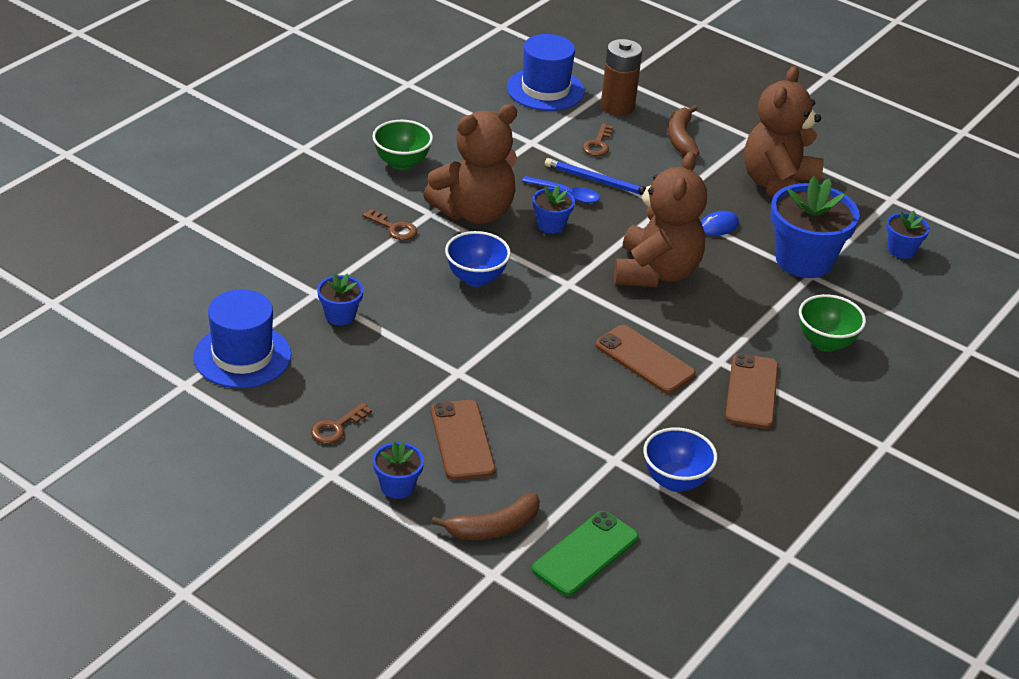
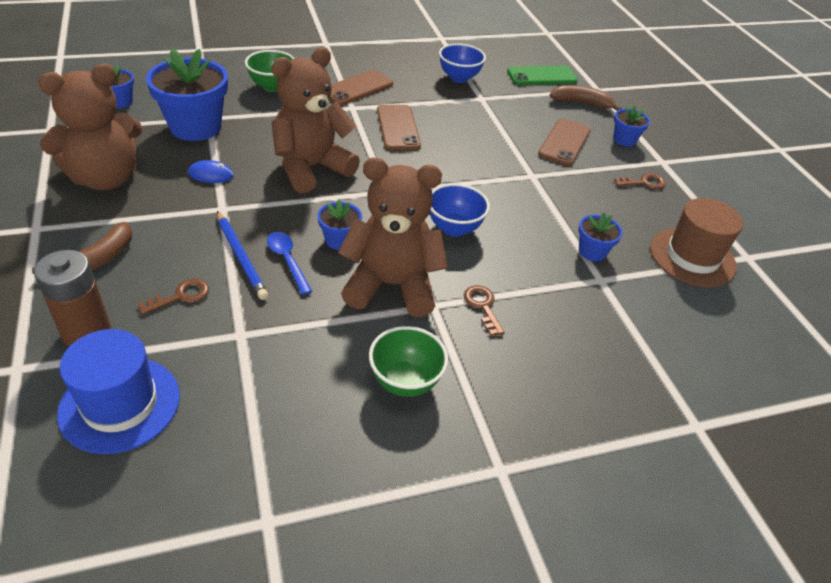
camera: 145 degrees left, 5 degrees up
(242, 356) = (692, 257): blue hat -> brown hat

